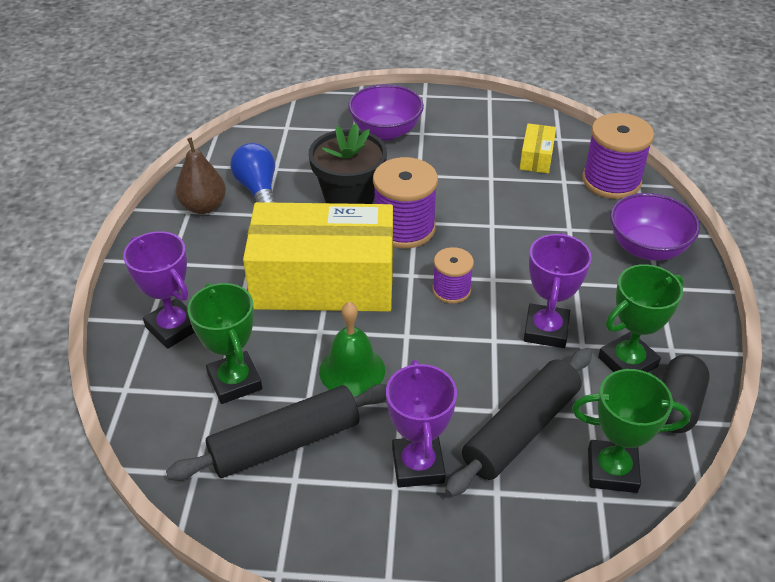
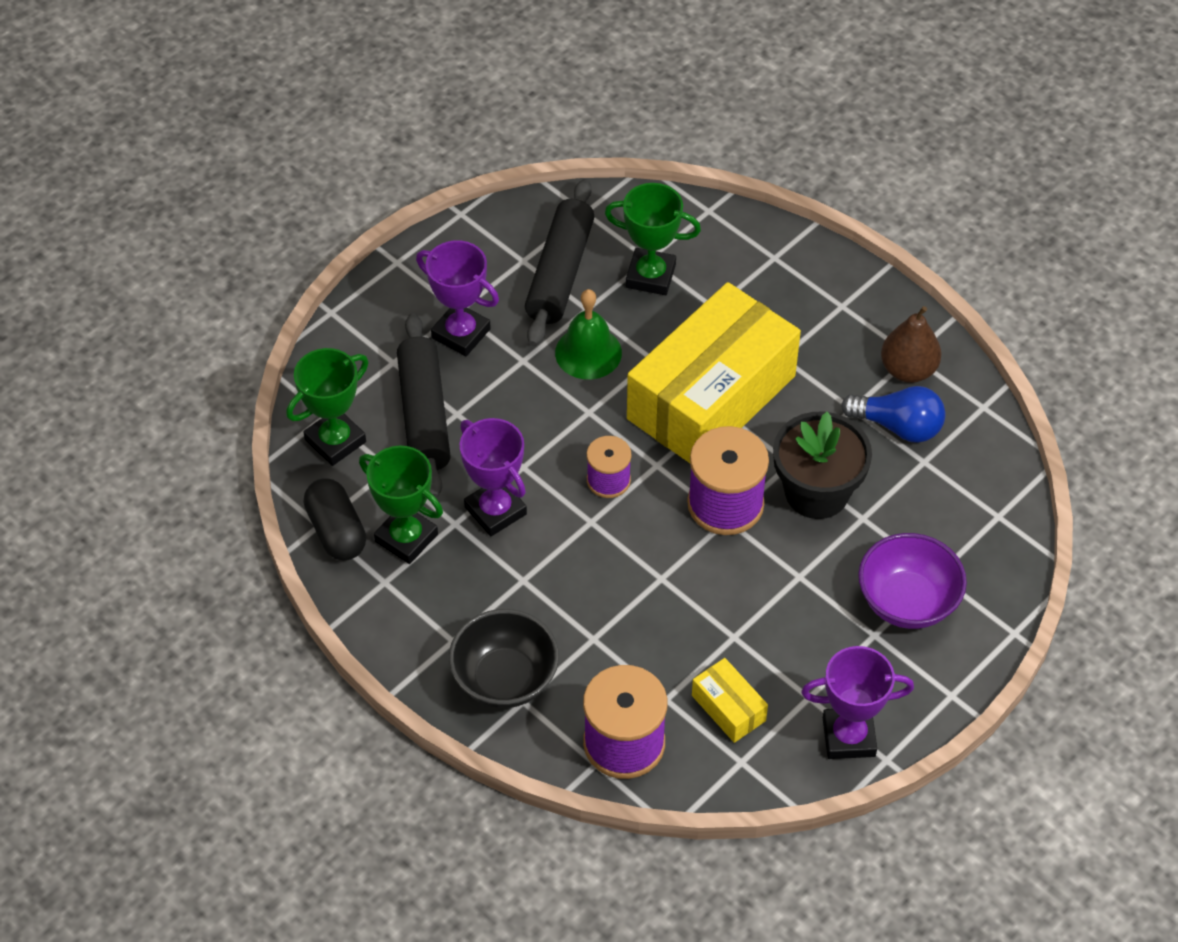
camera: 130 degrees right, 10 degrees up
(173, 327) = (751, 268): purple trophy -> purple trophy (848, 737)
(627, 362) = (406, 538): green trophy -> green trophy turned 60 degrees counterclockwise
(647, 248) = (505, 679): purple bowl -> black bowl

